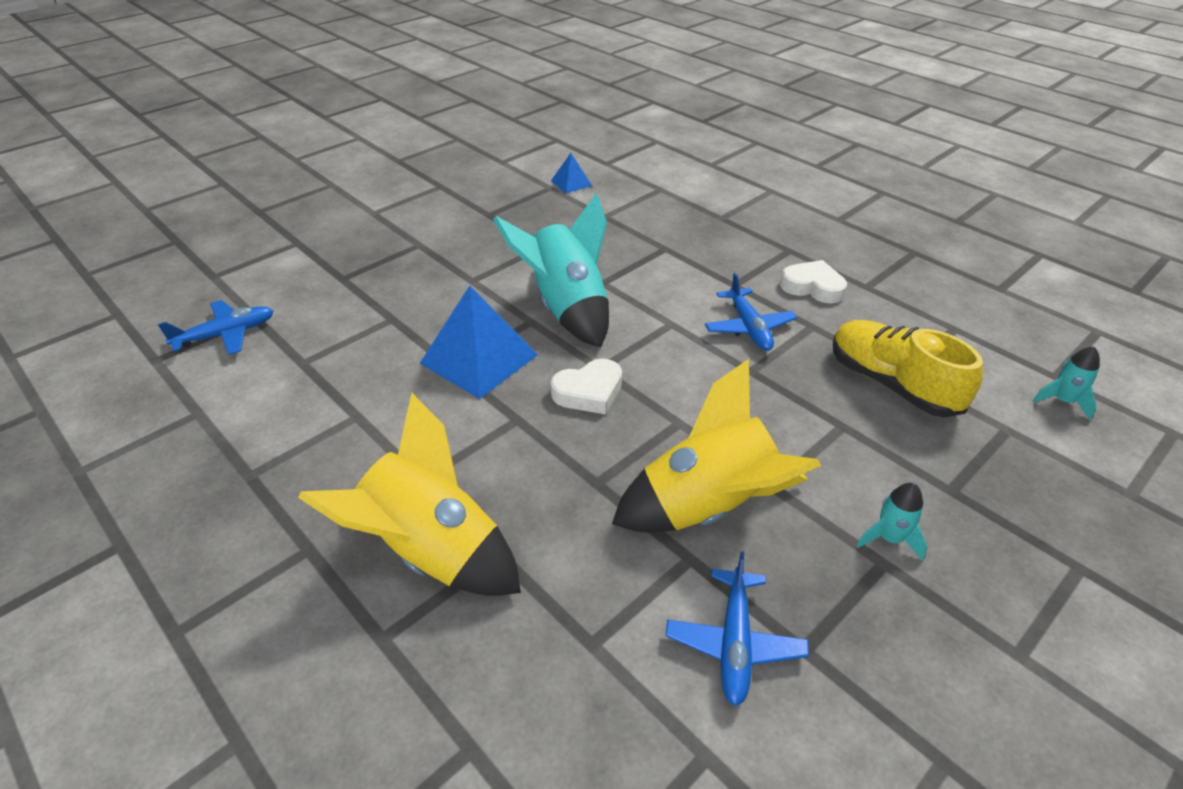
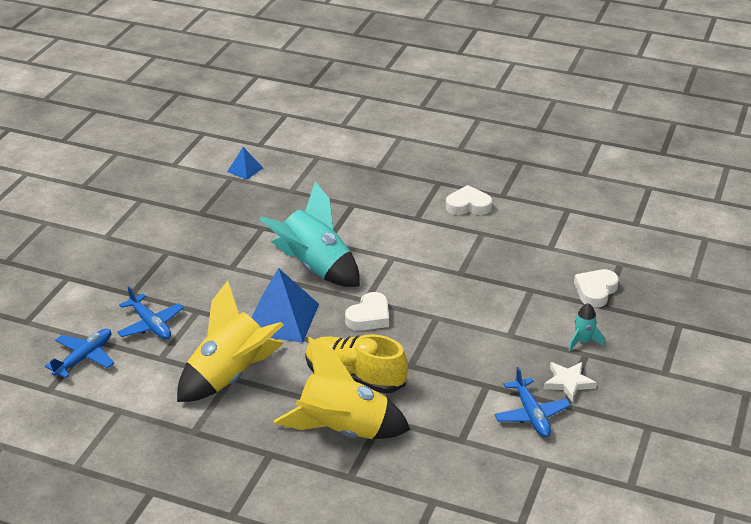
camera: 25 degrees left, 5 degrees down
(708, 507) = (481, 357): yellow rocket -> yellow rocket (230, 376)
(748, 328) = (443, 246): blue plane -> blue plane (150, 325)
(829, 606) = (568, 383): none -> white star
(892, 384) = (547, 256): yellow shoe -> yellow shoe (355, 377)
(947, 460) = (595, 291): none -> white heart
(1062, 401) = (643, 238): turquoise rocket -> none

